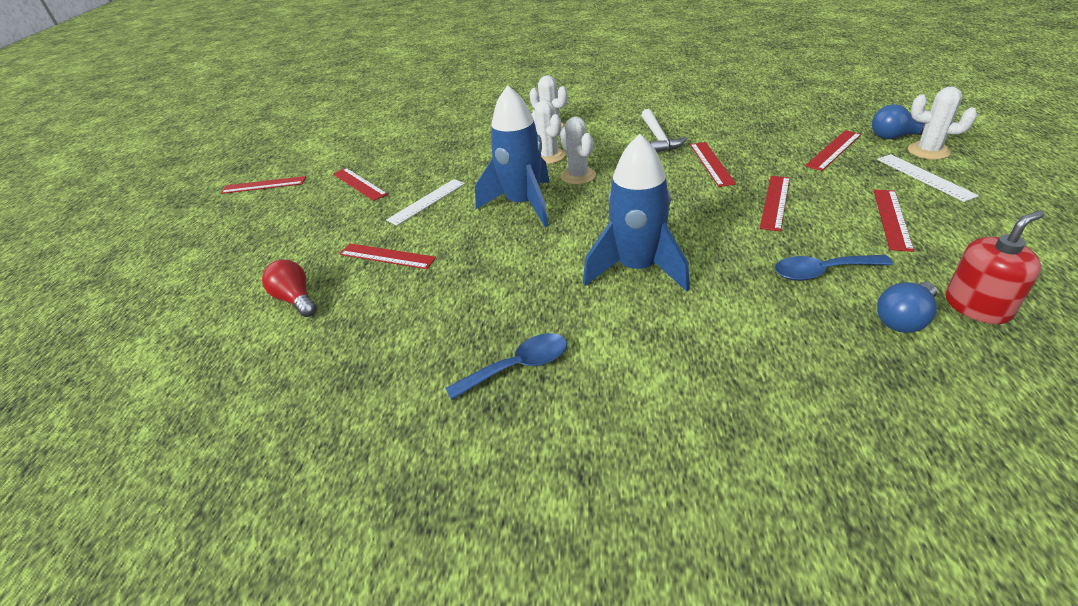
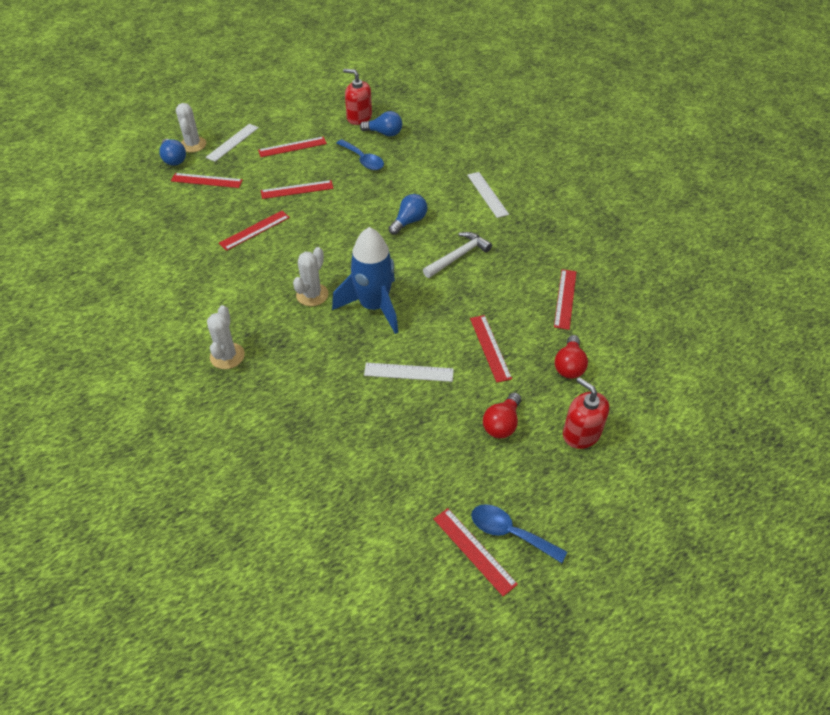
camera: 130 degrees left, 10 degrees up
(238, 270) = (581, 433): none -> red soap dispenser
(314, 231) = (502, 424): none -> red light bulb
(359, 184) = (414, 450): red ruler -> red ruler (565, 298)
(518, 367) = (520, 232): blue spoon -> blue spoon (509, 533)
(548, 156) = (286, 330): white cactus -> none
(637, 269) = (409, 221): blue rocket -> blue light bulb
(637, 373) = (487, 194): none -> white ruler
(658, 138) = (219, 273): white hammer -> white hammer (458, 256)

